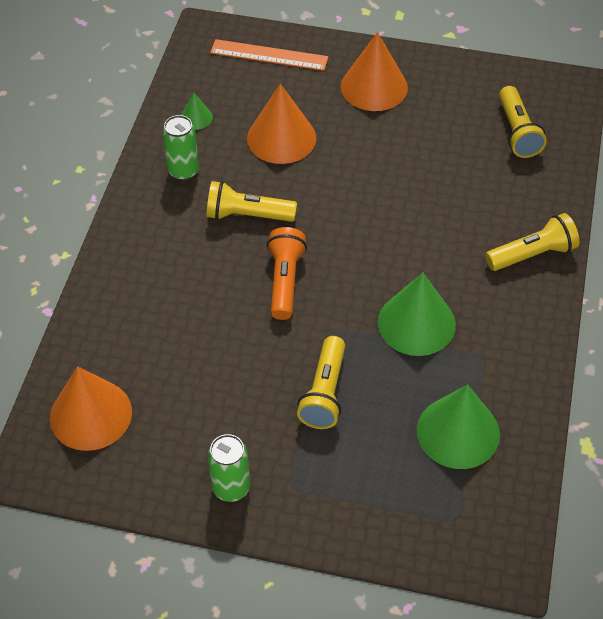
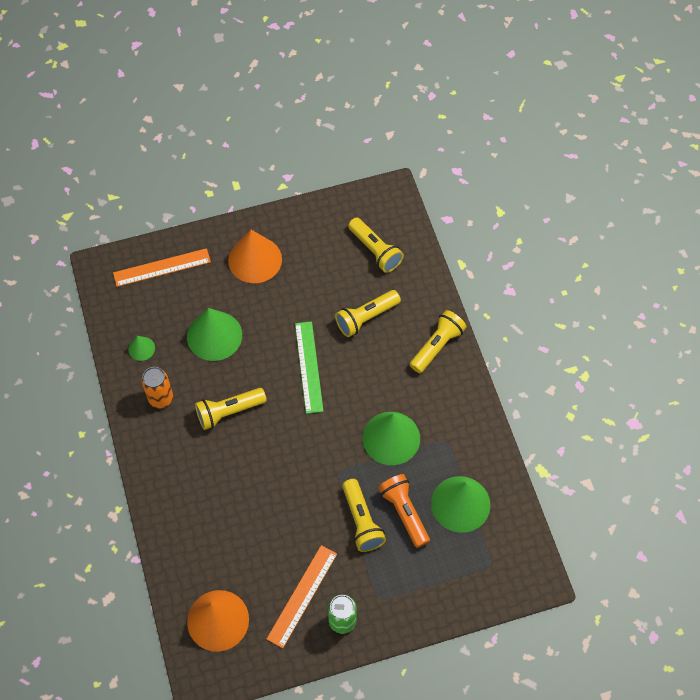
camera: 30 degrees left, 10 degrees up
(183, 171) = (161, 398): green can -> orange can
(202, 437) = (302, 596): none -> orange ruler
(281, 138) = (214, 335): orange cone -> green cone
(285, 281) = (286, 451): orange flashlight -> orange flashlight (404, 512)
(366, 210) = (308, 367): none -> green ruler
(464, 191) = (366, 318): none -> yellow flashlight

